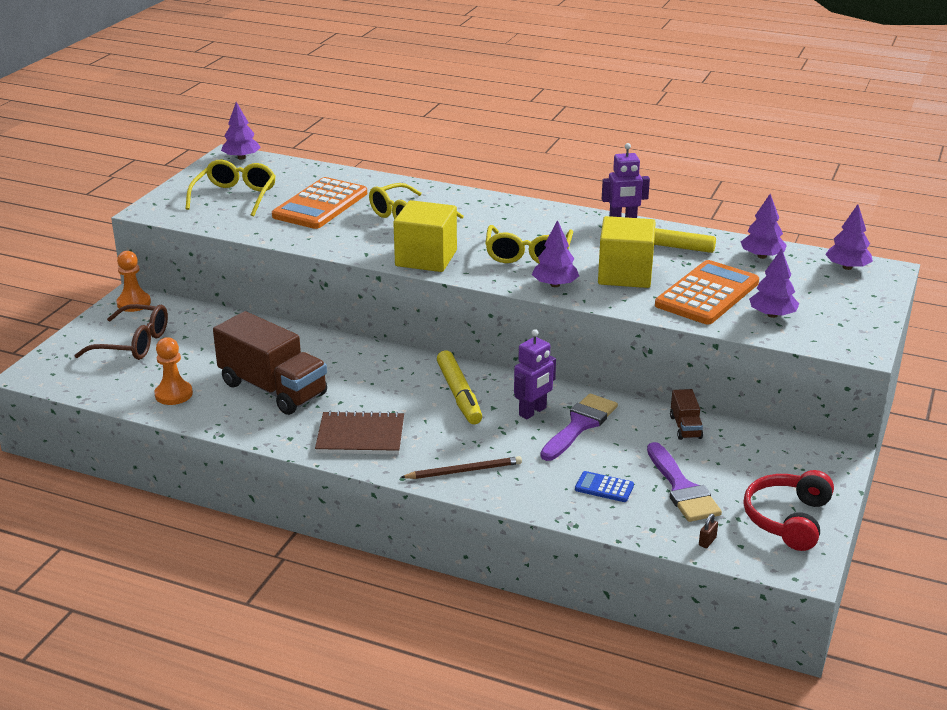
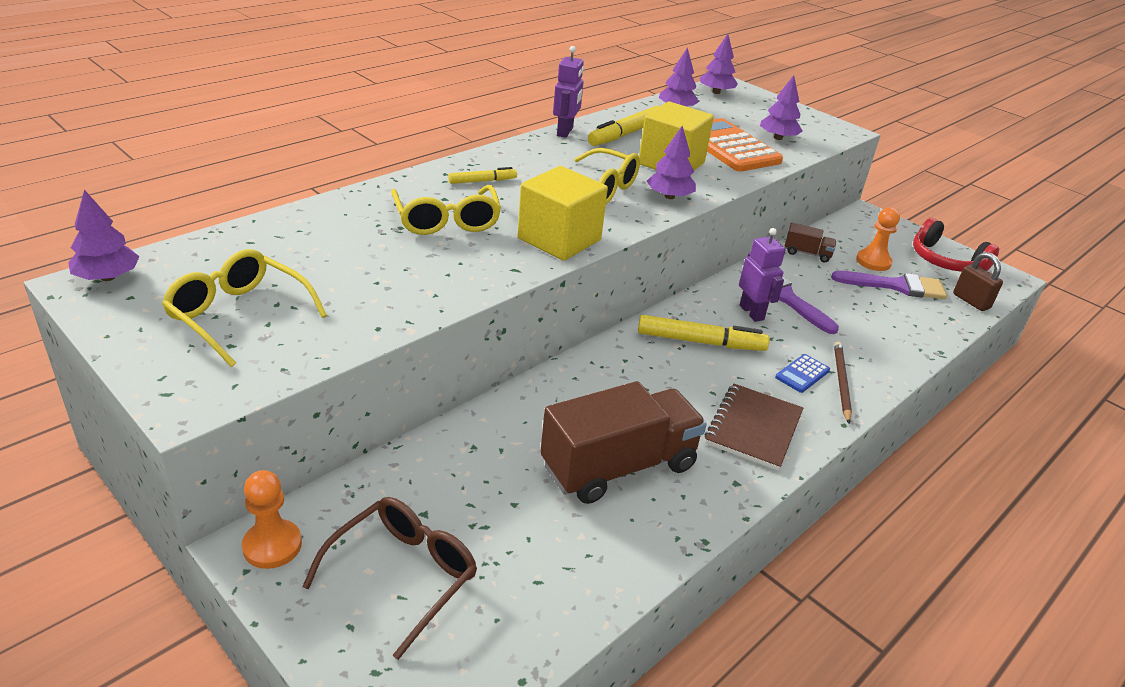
camera: 70 degrees left, 5 degrees up
(173, 394) = (580, 564): orange pawn -> orange pawn (873, 262)
(320, 205) = (347, 261): orange calculator -> none
(484, 214) = (482, 181): none -> yellow marker
(604, 487) = (887, 319): blue calculator -> blue calculator (802, 374)
(707, 541) = (971, 301): brown padlock -> brown padlock, size x1.97

